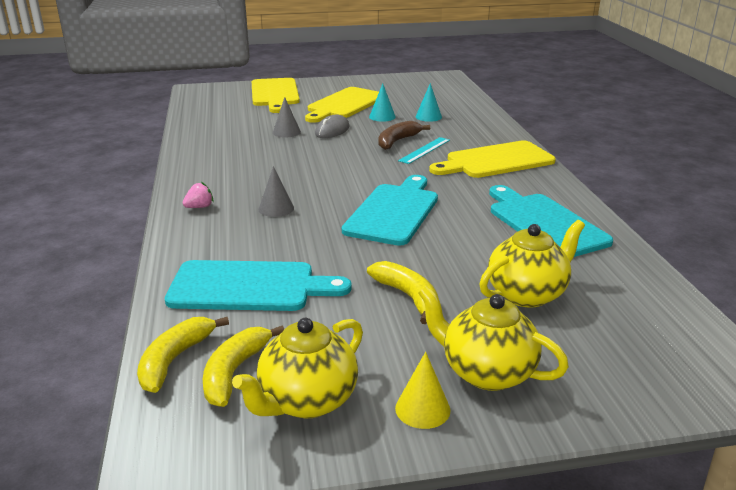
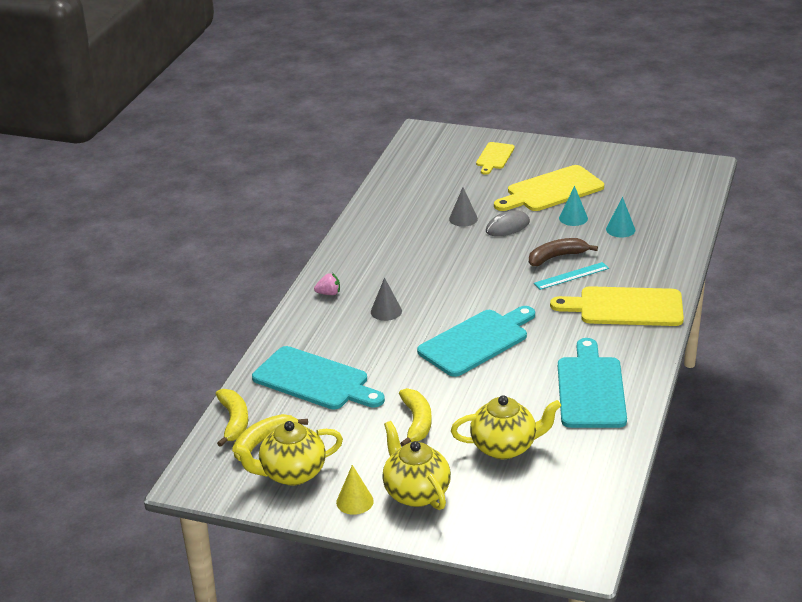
camera: 30 degrees right, 5 degrees up
(174, 360) = (234, 421): yellow banana -> yellow banana turned 120 degrees clockwise
(275, 94) = (494, 157): yellow cutting board -> yellow cutting board, size x0.56

